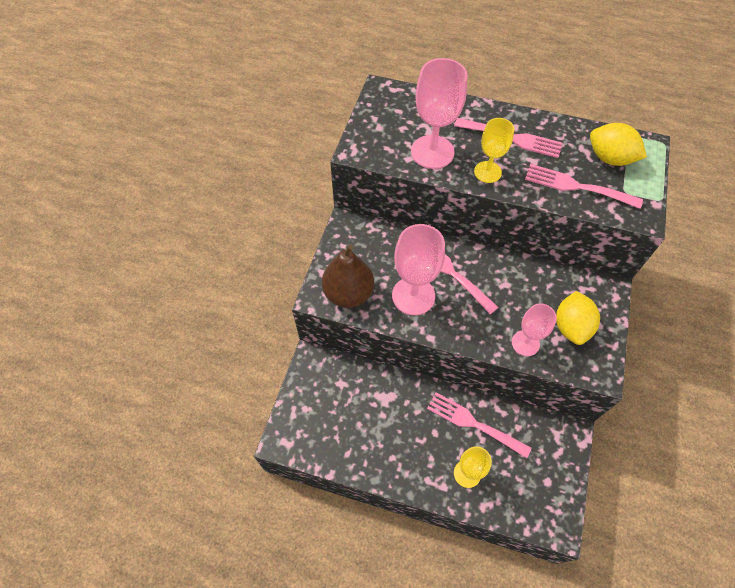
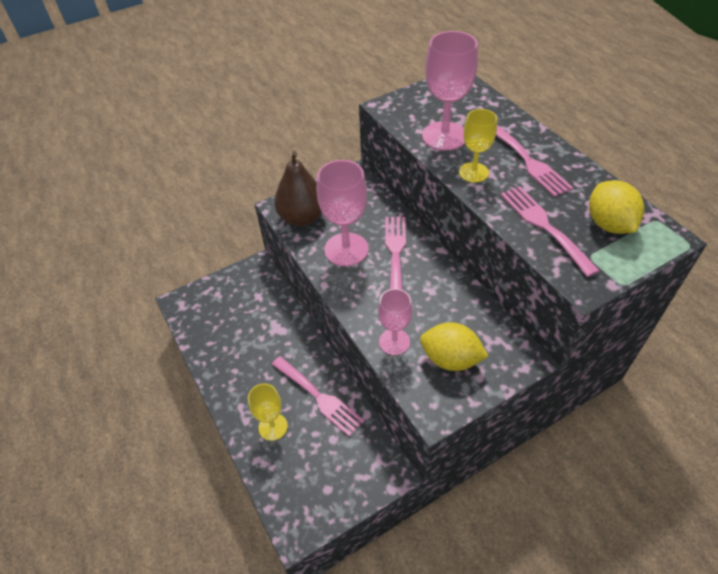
camera: 45 degrees right, 10 degrees down
(473, 423) = (319, 397): pink fork -> pink fork turned 150 degrees clockwise
(571, 326) = (450, 359): yellow lemon -> yellow lemon turned 60 degrees clockwise

